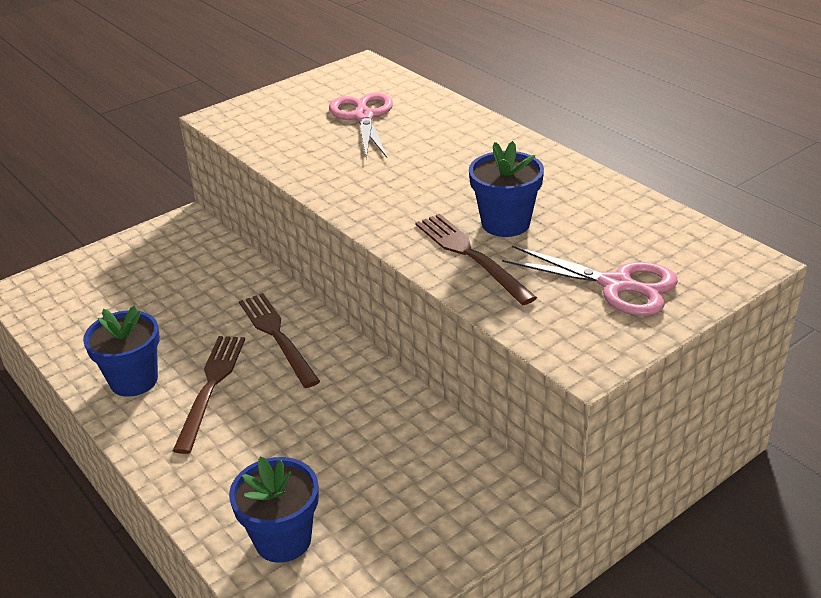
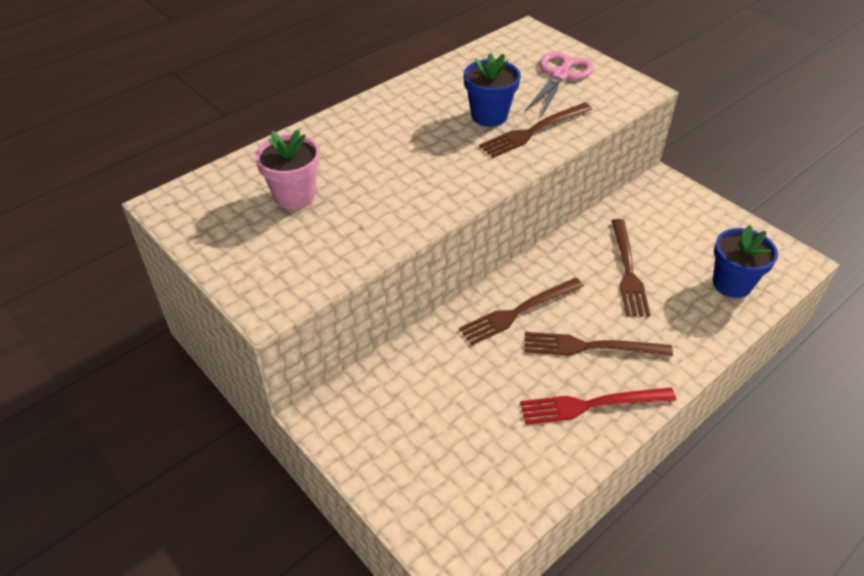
camera: 95 degrees left, 10 degrees up
(134, 380) = (591, 405): blue flower pot -> red fork
(327, 433) = (627, 270): none -> brown fork
(363, 117) = (294, 196): pink scissors -> pink flower pot

